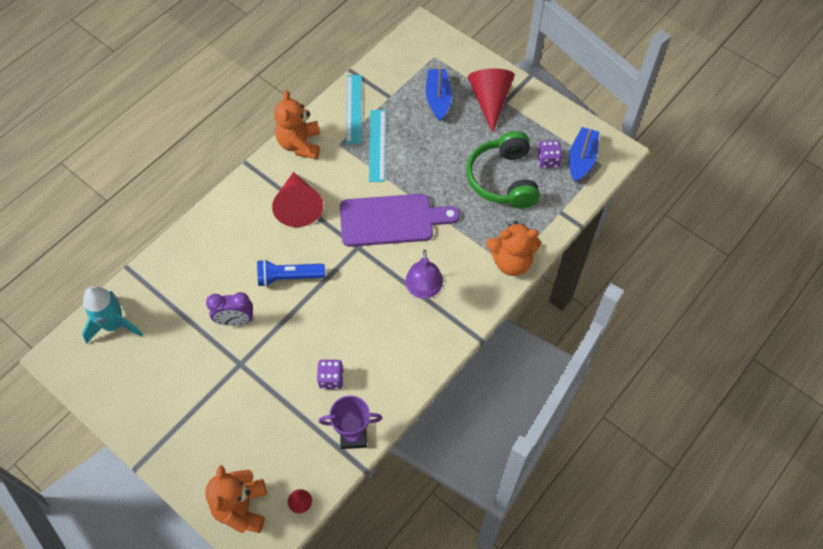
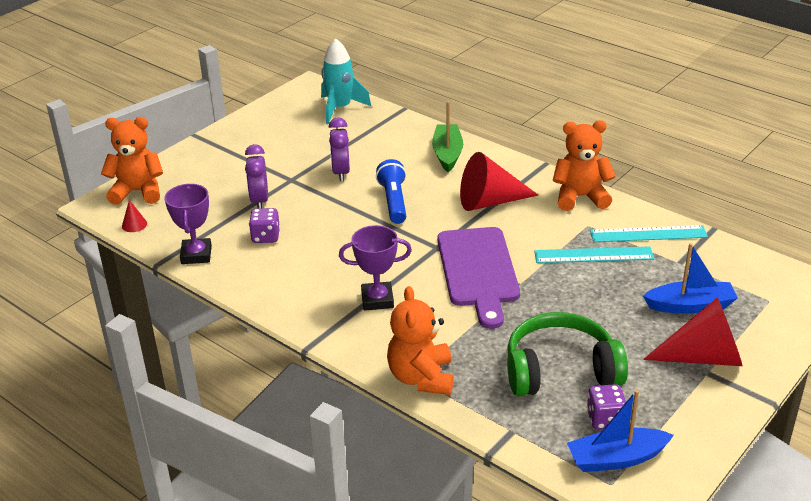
camera: 90 degrees right, 25 degrees down
(218, 234) = (447, 154): none -> green boat
(273, 389) = (259, 201): none -> purple clock
(423, 290) = (377, 300): purple lamp -> purple trophy
(581, 159) = (616, 458): blue boat -> blue boat turned 150 degrees clockwise

